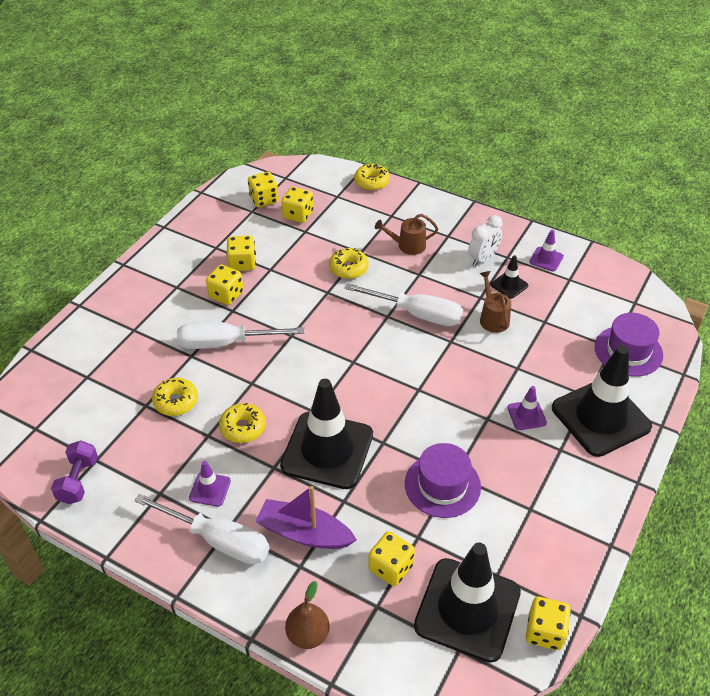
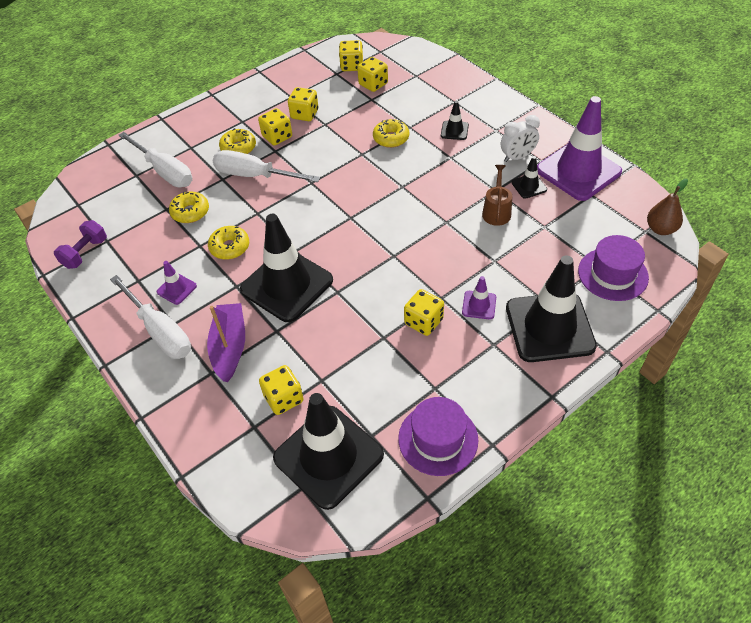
camera: 25 degrees right, 5 degrees up
(304, 533) = (230, 347): purple boat -> purple boat turned 45 degrees clockwise
(308, 634) = (186, 430): brown pear -> brown pear (660, 229)
(372, 182) = (453, 69): yellow donut -> yellow donut (238, 148)
(408, 245) = (454, 130): brown watering can -> black traffic cone
(417, 314) = (429, 191): white screwdriver -> white screwdriver (165, 171)
(442, 485) = (367, 343): purple hat -> purple hat (438, 439)
(545, 632) = (386, 500): yellow dice -> yellow dice (423, 322)
(546, 259) = (578, 171): purple traffic cone -> purple traffic cone, size x2.33

